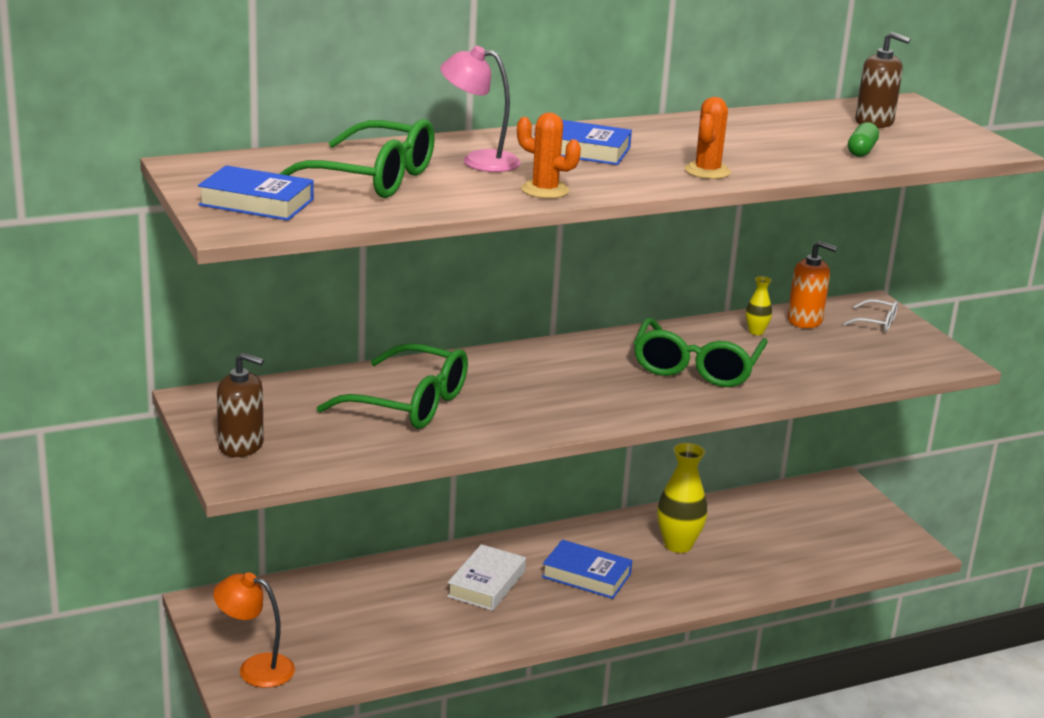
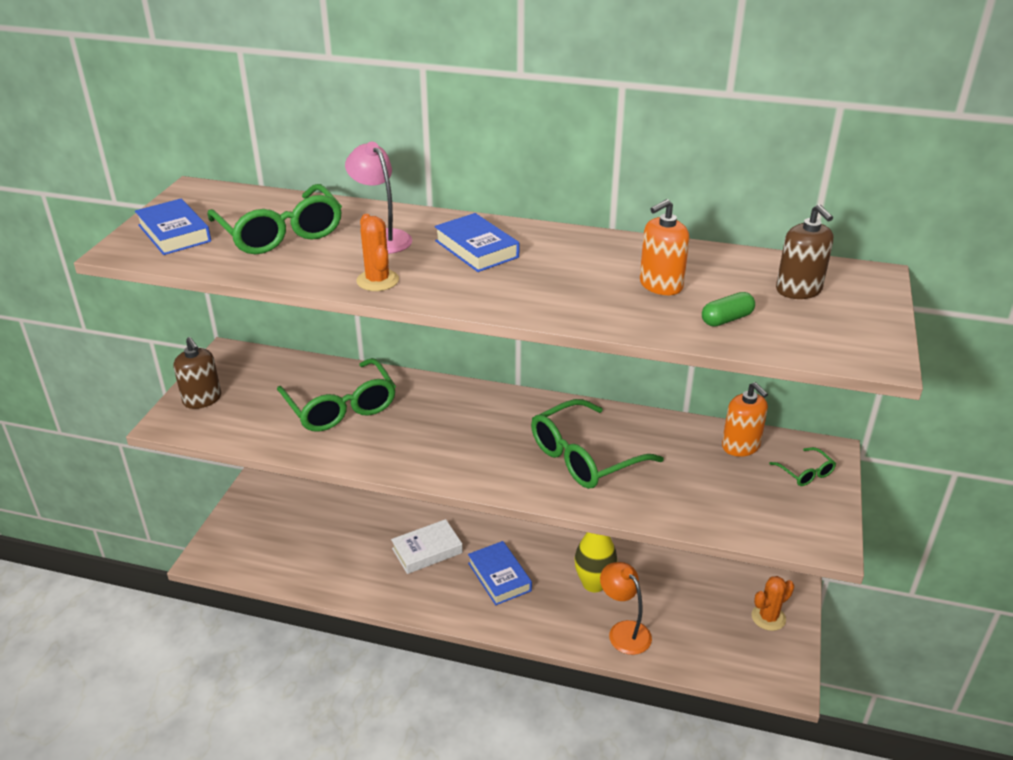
camera: 40 degrees right, 10 degrees up
(255, 668) = (229, 545): orange lamp -> orange lamp (624, 631)
(707, 171) = (540, 300): orange cactus -> orange cactus (768, 617)
(756, 332) = (681, 441): yellow vase -> none
(775, 141) = (660, 285): none -> orange soap dispenser
(876, 323) = (805, 473): white glasses -> green glasses

